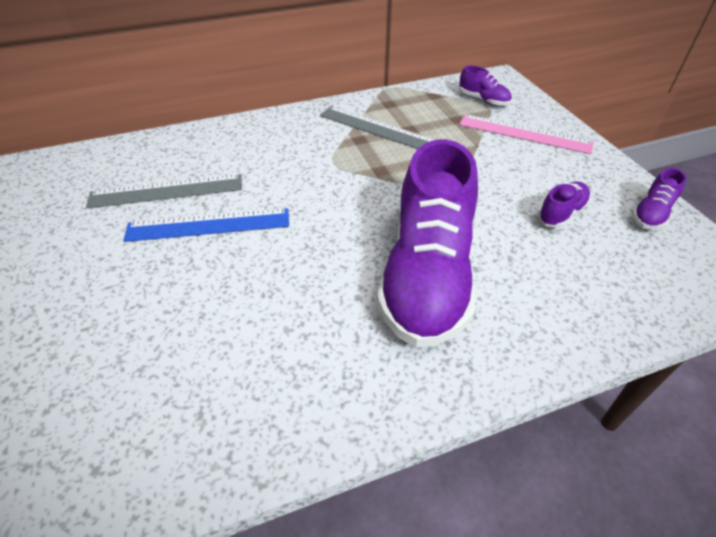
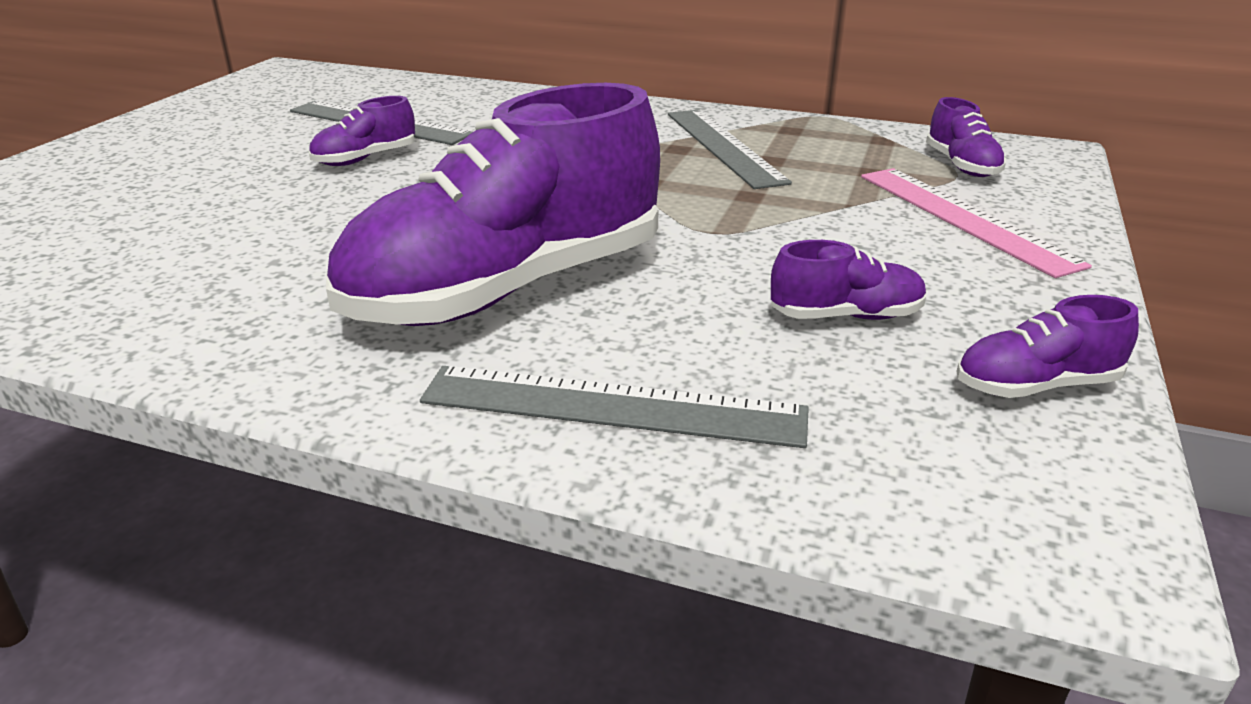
camera: 40 degrees right, 15 degrees down
(208, 225) = (365, 159): blue ruler -> purple shoe
(560, 314) = (612, 406): none -> grey ruler

